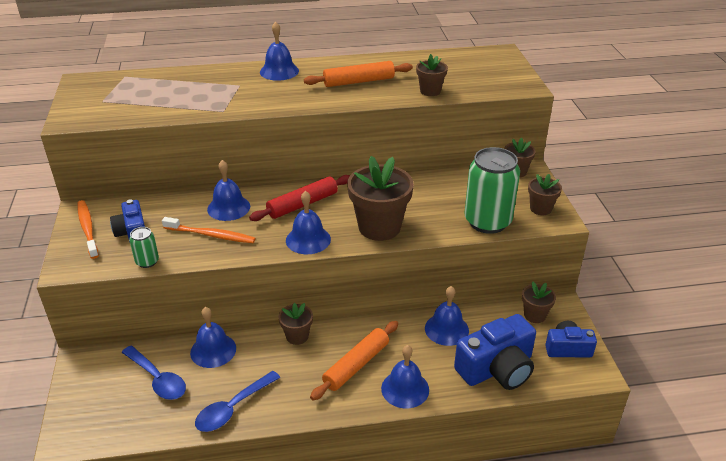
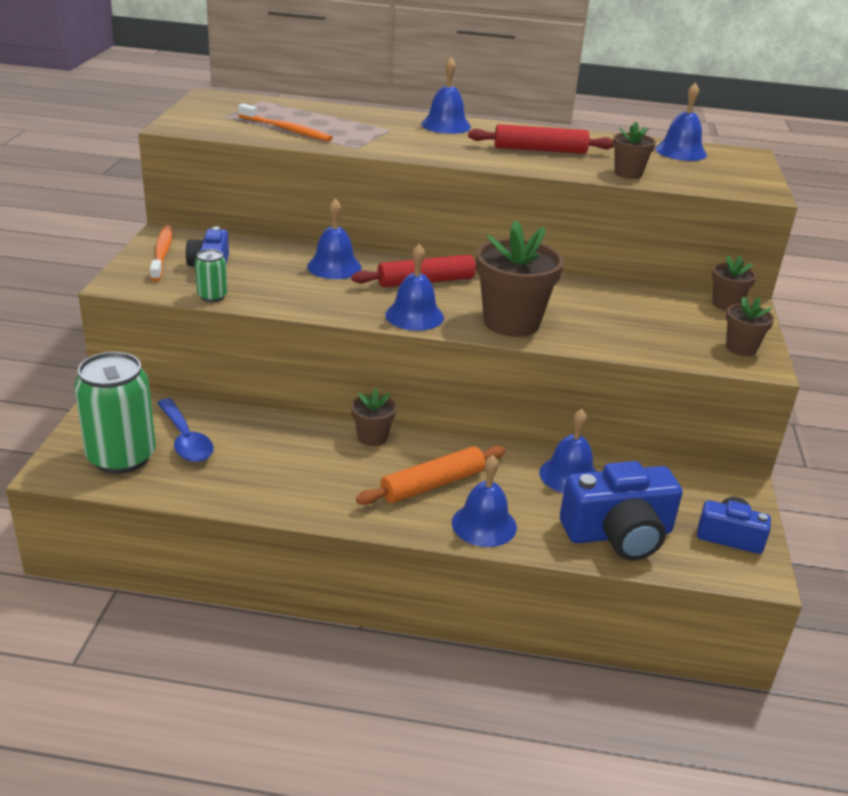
camera: 15 degrees right, 5 degrees down
(211, 235) = (300, 288): orange toothbrush -> orange toothbrush (286, 130)
(213, 350) = (264, 427): blue bell -> blue bell (680, 151)
(233, 408) = (259, 490): blue spoon -> none
(359, 81) = (540, 150): orange rolling pin -> red rolling pin
(487, 222) = (659, 346): green can -> green can (121, 457)
(534, 315) = (699, 489): brown flower pot -> none

